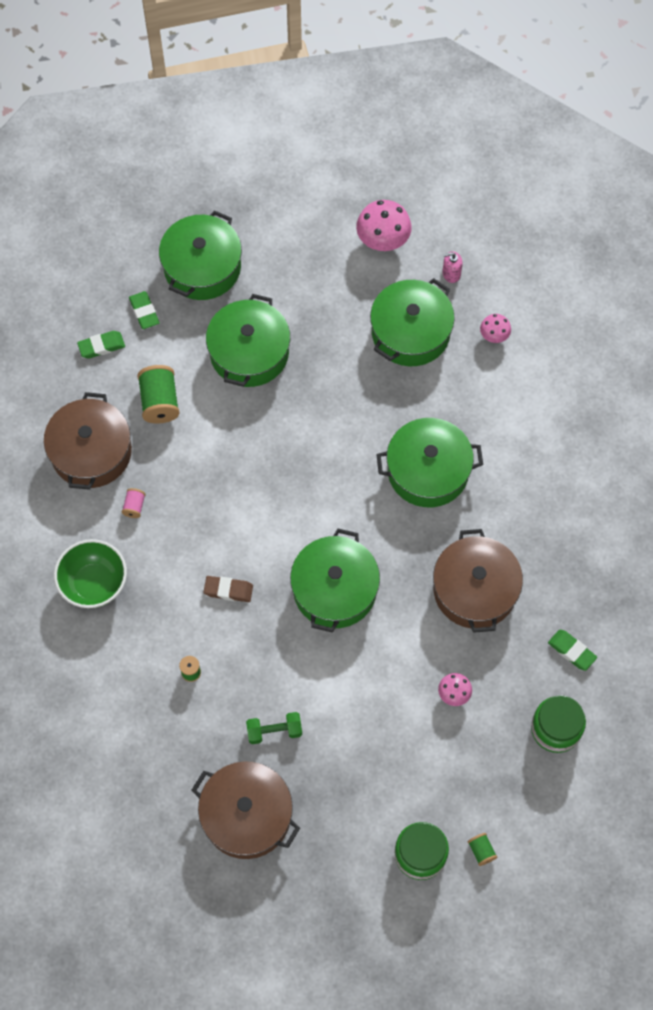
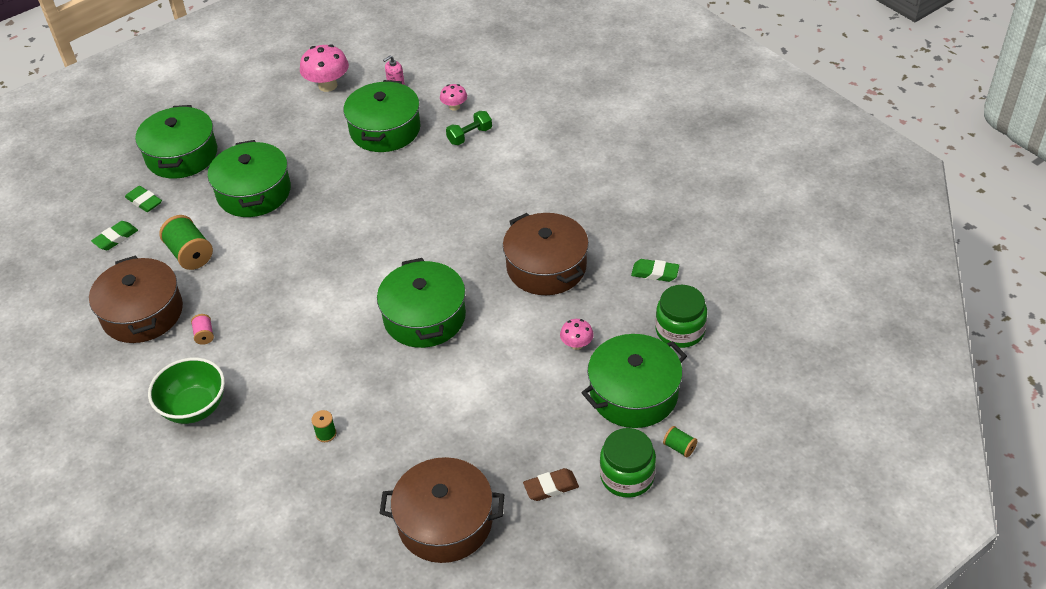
camera: 25 degrees left, 20 degrees down
(228, 590) = (327, 358): brown eraser -> brown eraser (551, 487)
(274, 731) = (432, 443): green dumbbell -> green dumbbell (469, 136)
(428, 471) = (455, 207): green pot -> green pot (633, 393)

